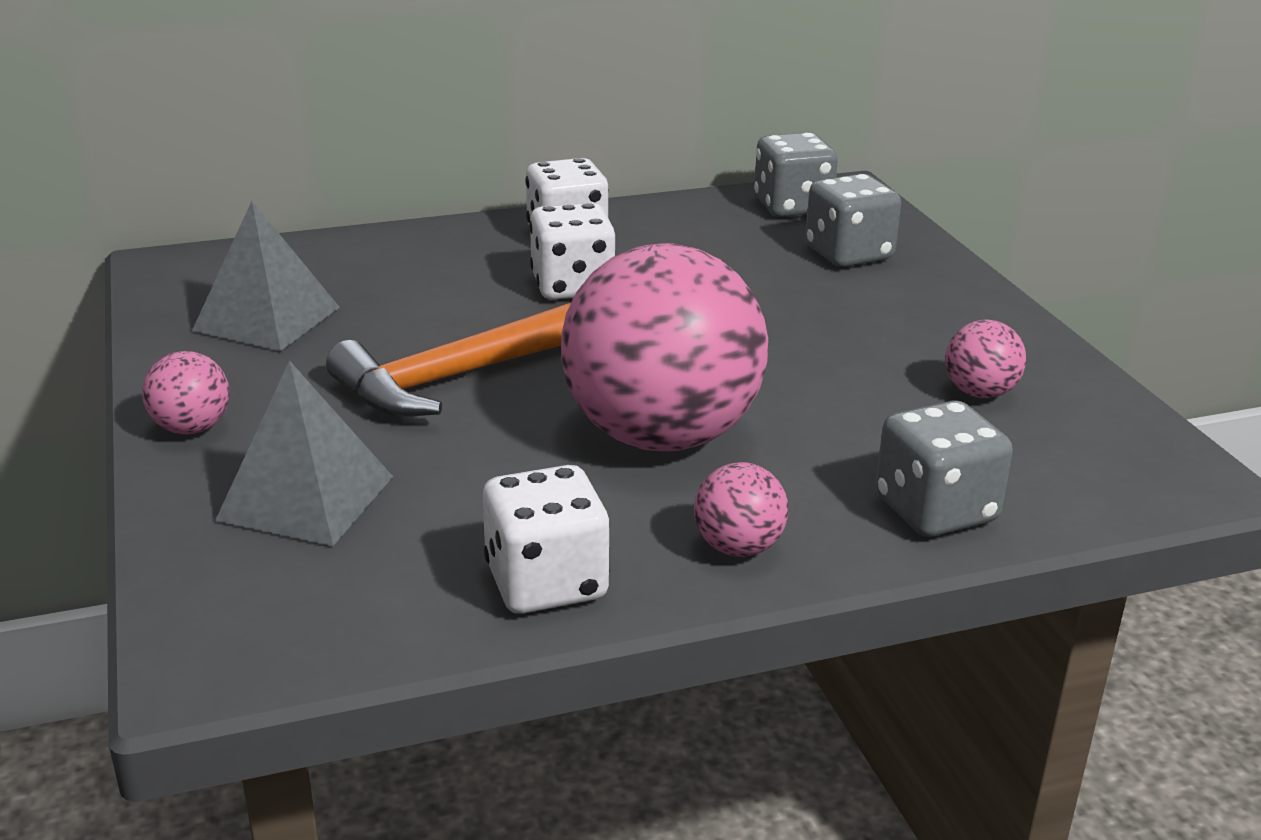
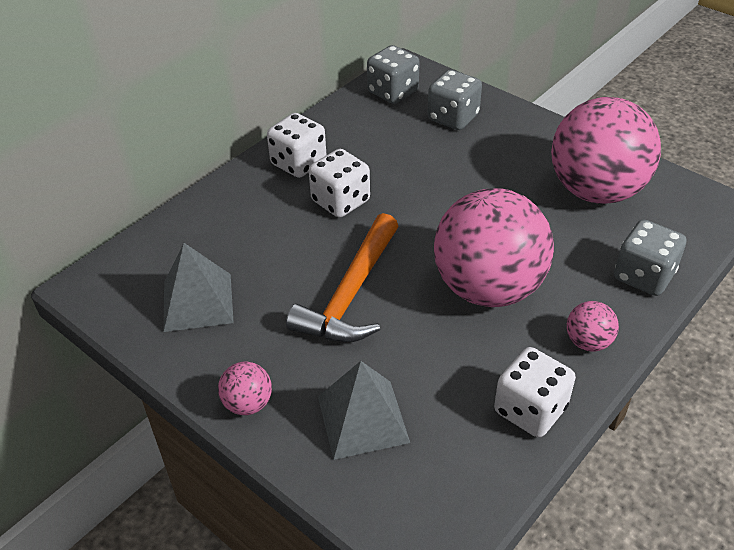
camera: 30 degrees left, 15 degrees up
(980, 393) = (596, 191): pink ball -> pink ball, size x2.43

